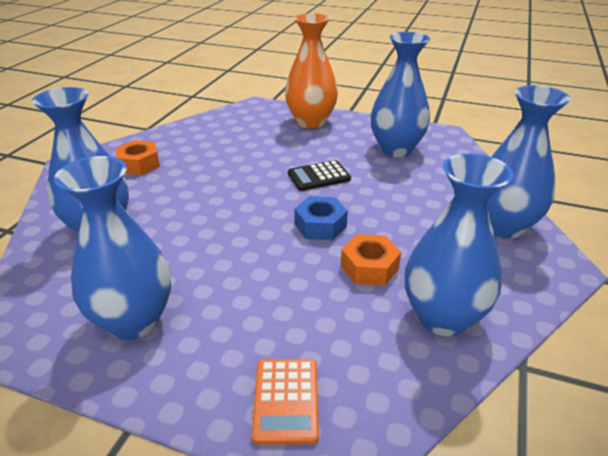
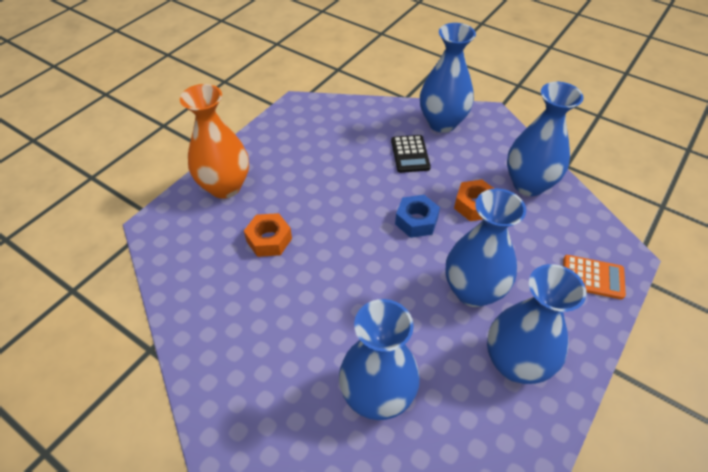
camera: 75 degrees left, 15 degrees up
(139, 164) = (252, 357): orange nut -> orange nut (269, 240)
(319, 176) = (339, 205): black calculator -> black calculator (410, 154)
(396, 149) = (312, 142): blue vase -> blue vase (473, 291)

